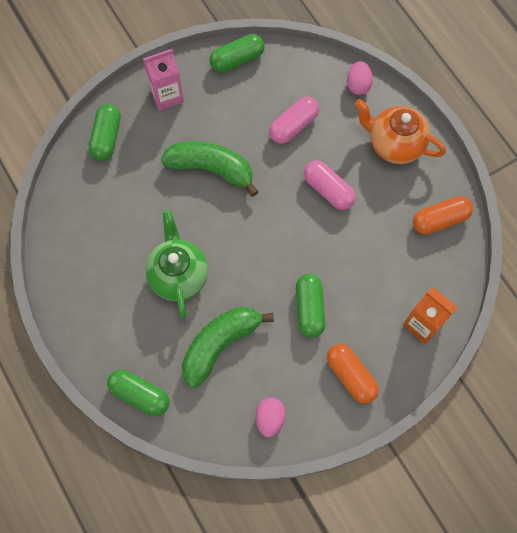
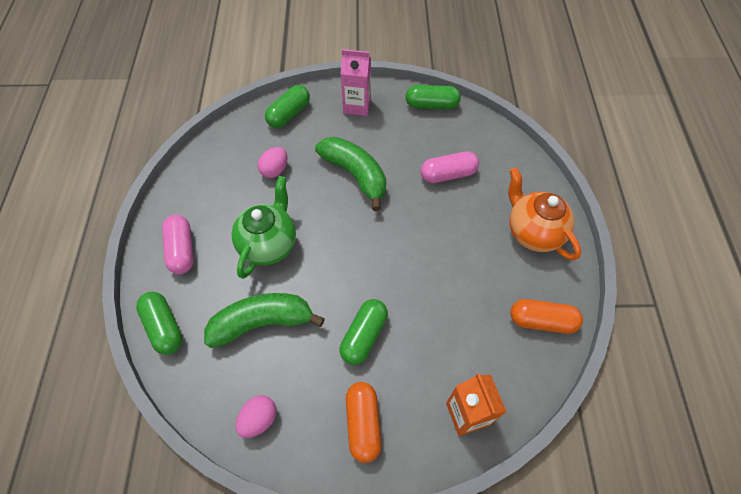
camera: 30 degrees right, 10 degrees down
(328, 190) = (447, 240): pink capsule -> pink capsule (182, 250)
(358, 85) = (526, 169): pink egg -> pink egg (275, 170)

